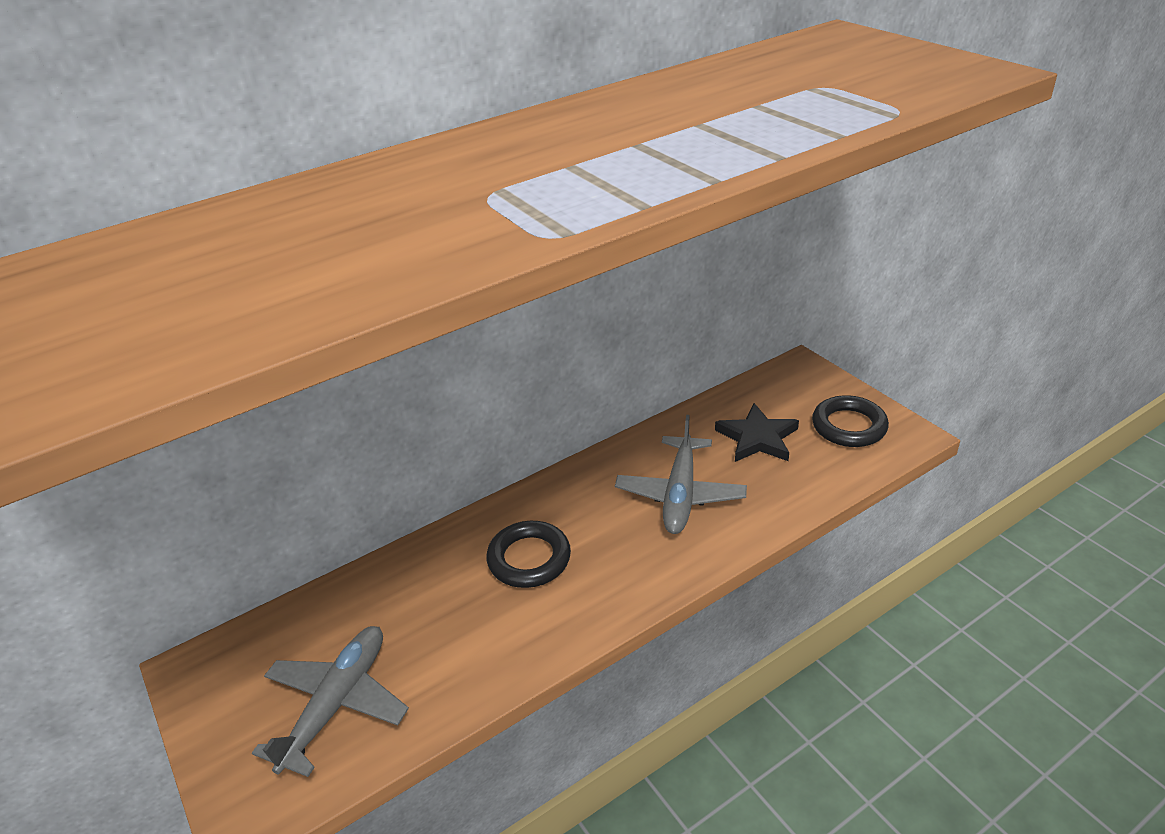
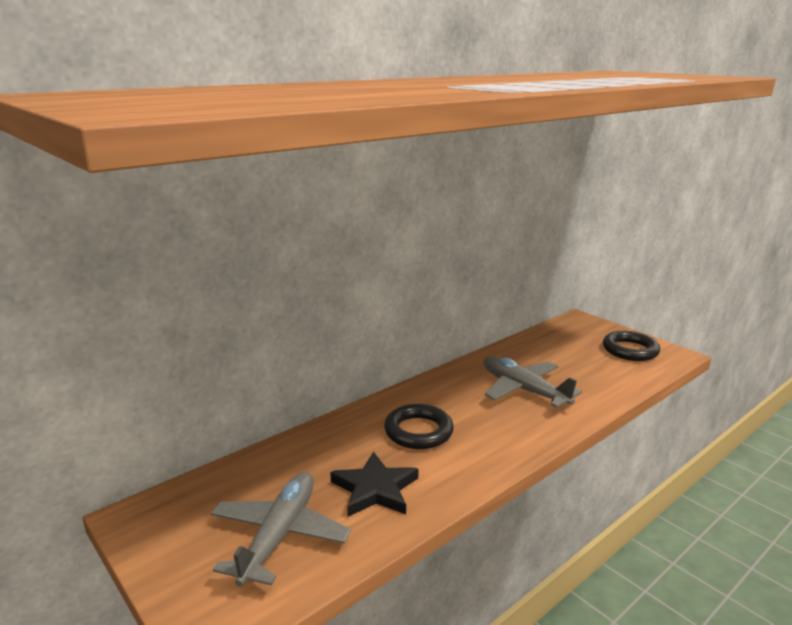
camera: 10 degrees left, 15 degrees down
(680, 494) = (523, 390): grey plane -> grey plane turned 135 degrees clockwise
(757, 438) = (567, 357): black star -> black star (375, 489)

